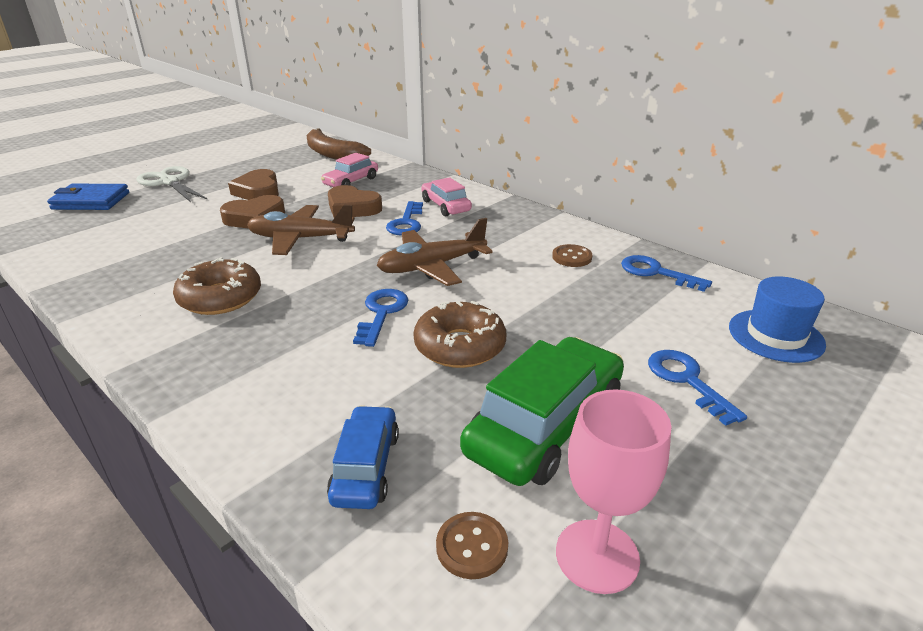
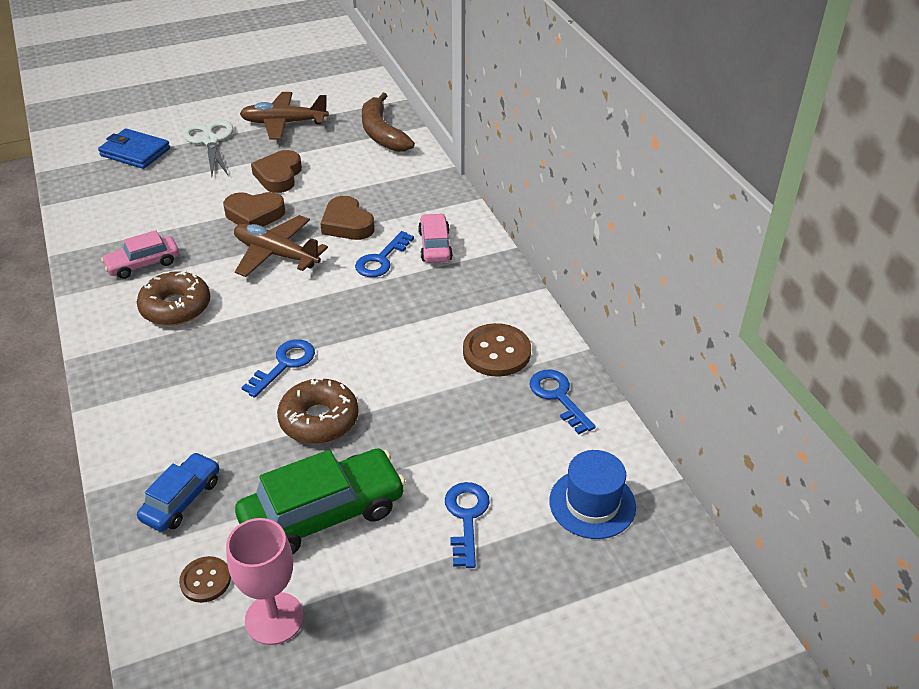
camera: 25 degrees right, 10 degrees up
(351, 182) = (371, 184): pink car -> pink car (143, 264)
(432, 266) = (362, 324): brown plane -> brown plane (284, 123)
(572, 257) = (496, 352): brown button -> brown button, size x1.70

